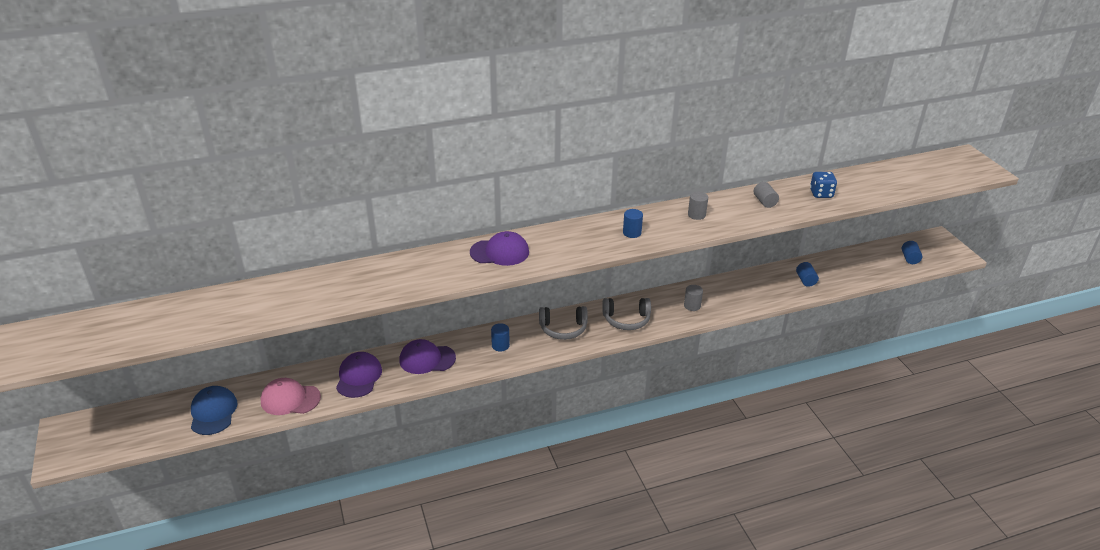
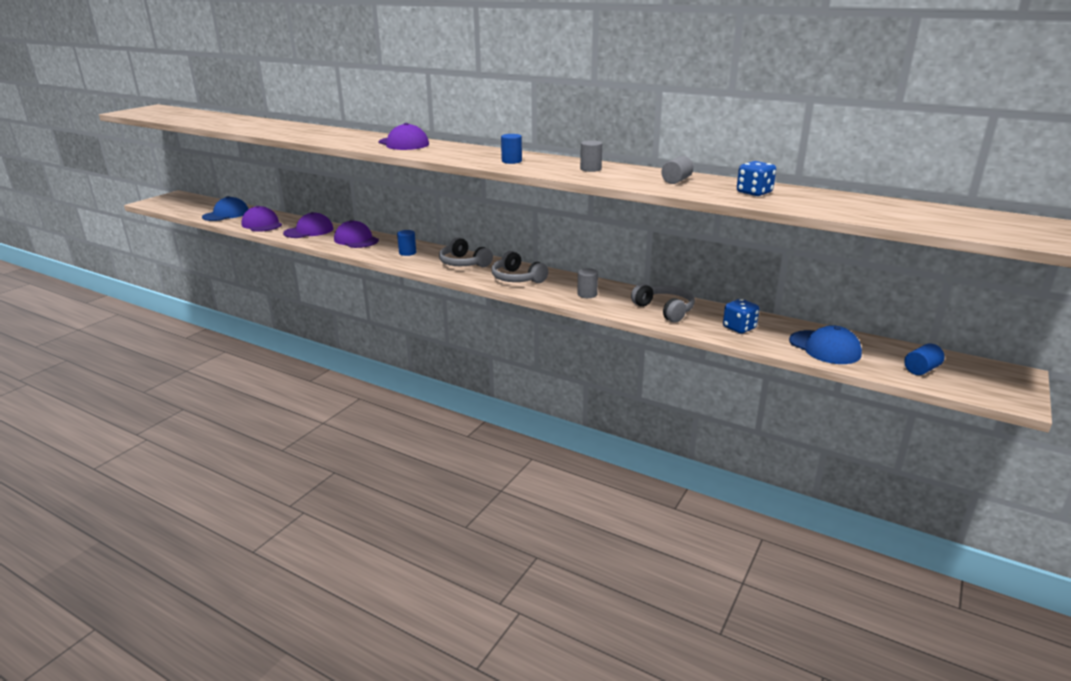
camera: 50 degrees right, 10 degrees down
(290, 399) = (262, 224): pink cap -> purple cap
(751, 290) = (665, 310): none -> grey headphones
(805, 280) = (739, 328): blue cylinder -> blue dice
(858, 269) = (824, 347): none -> blue cap

